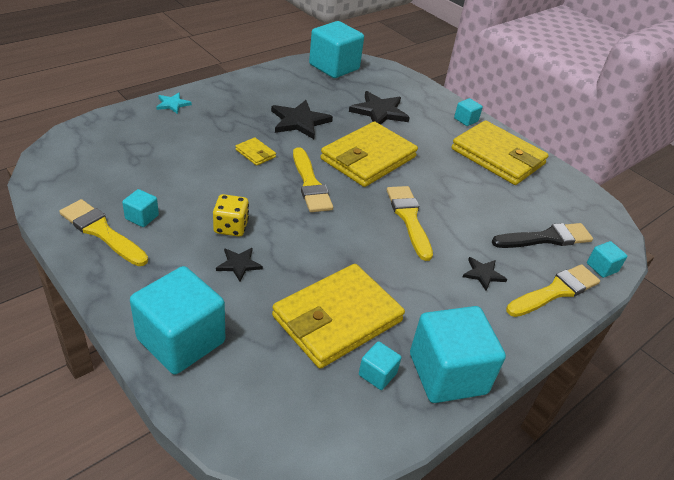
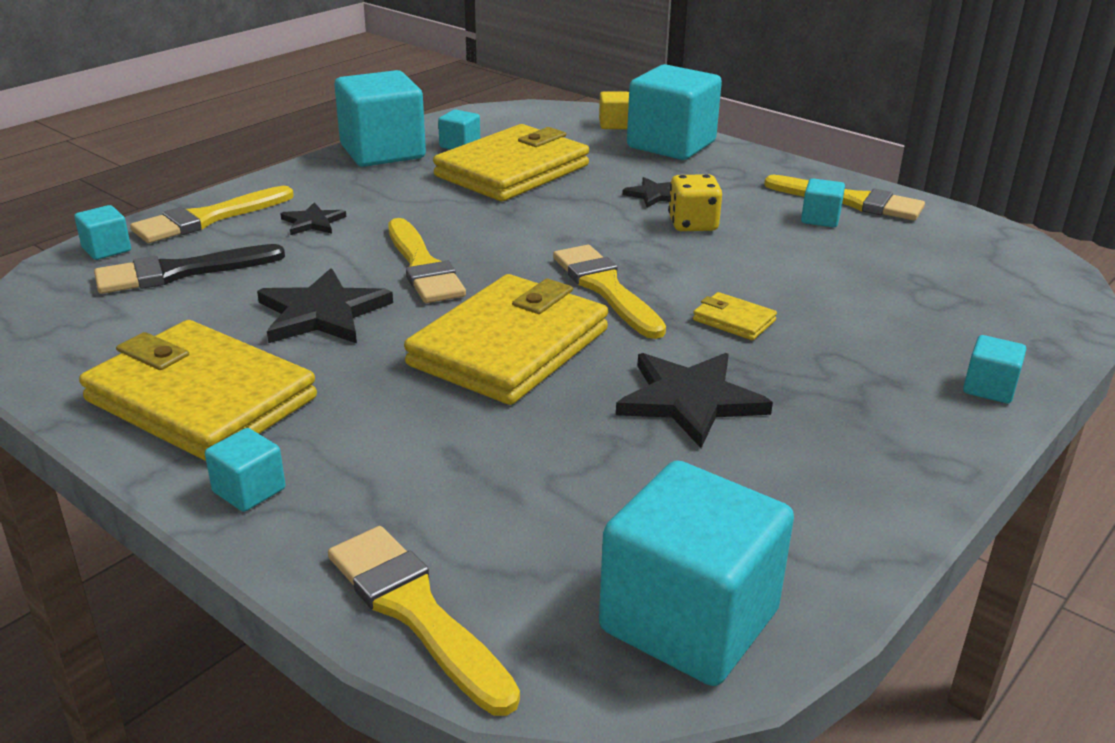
camera: 175 degrees right, 10 degrees down
(172, 104) = (989, 388): turquoise star -> turquoise cube
(214, 395) = (614, 124): none -> yellow cube
(379, 111) = (502, 467): black star -> black star (322, 313)
(408, 82) = (415, 611): none -> yellow brush

